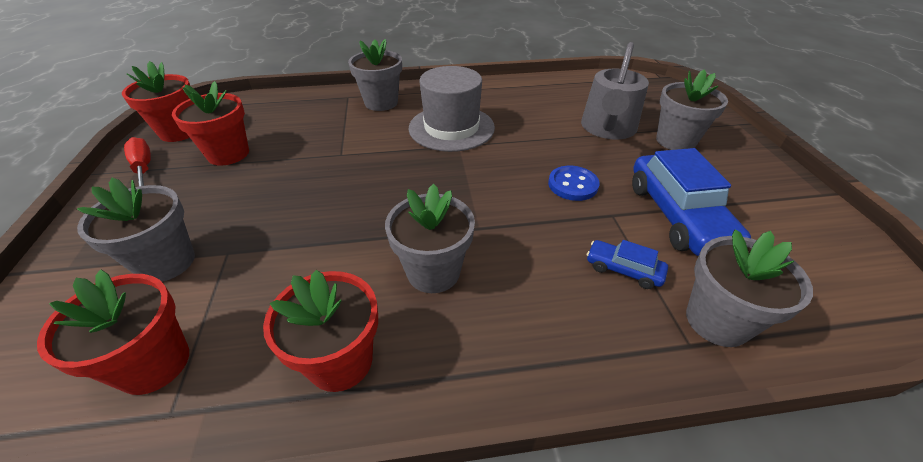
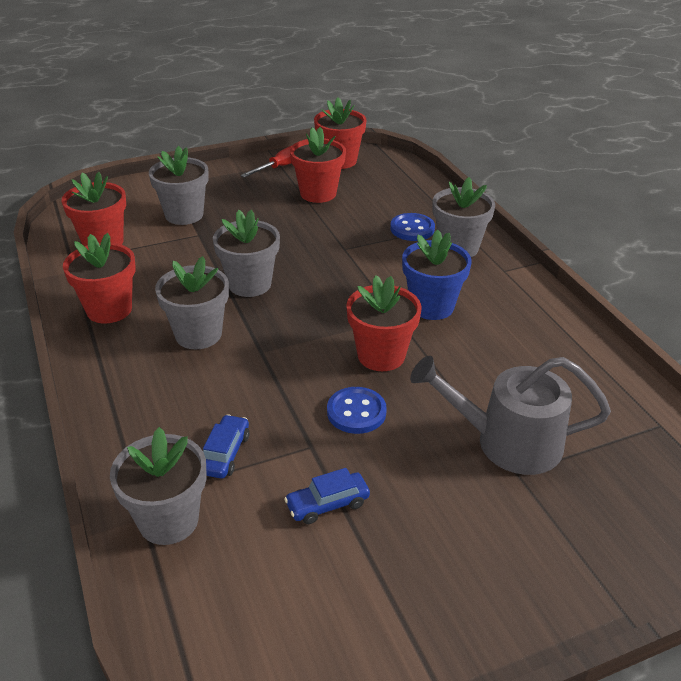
camera: 75 degrees right, 5 degrees down
(338, 116) = (412, 229): none -> blue button
(451, 128) = (432, 306): grey hat -> blue flower pot
(505, 161) = (381, 355): none -> red flower pot
(675, 141) = (513, 517): grey flower pot -> grey flower pot (250, 284)
(677, 216) = (327, 504): blue car -> blue car, size x0.48

